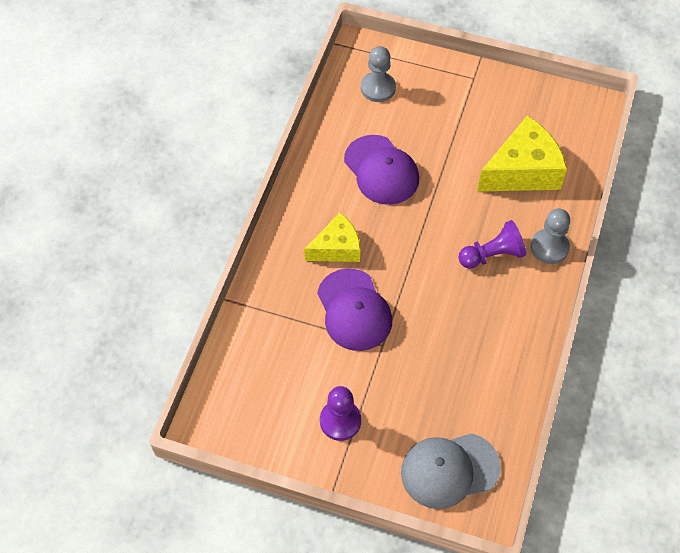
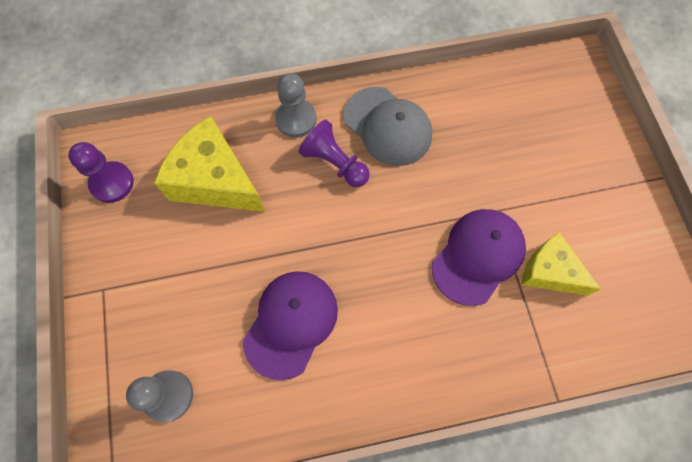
camera: 120 degrees left, 10 degrees up
(337, 248) = (419, 315): yellow cheese -> yellow cheese (549, 272)
(340, 421) = (594, 206): purple pawn -> purple pawn (112, 183)
(449, 470) = (567, 101): grey cap -> grey cap (387, 126)

